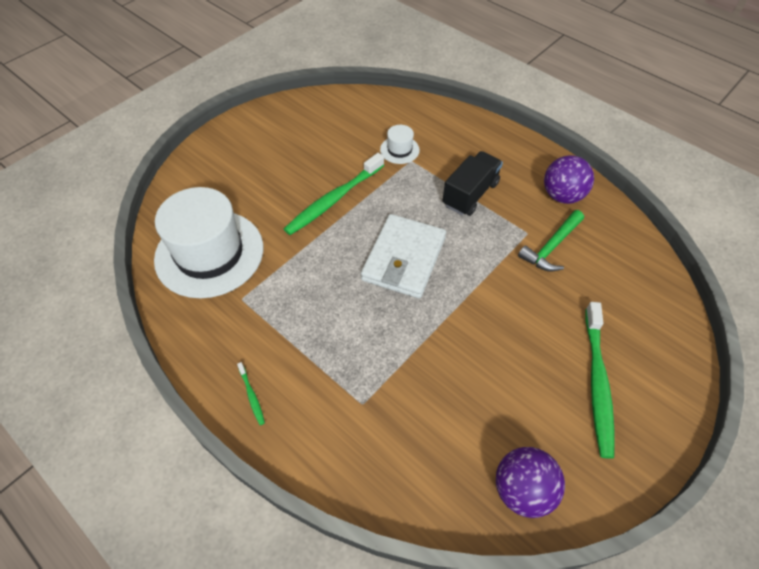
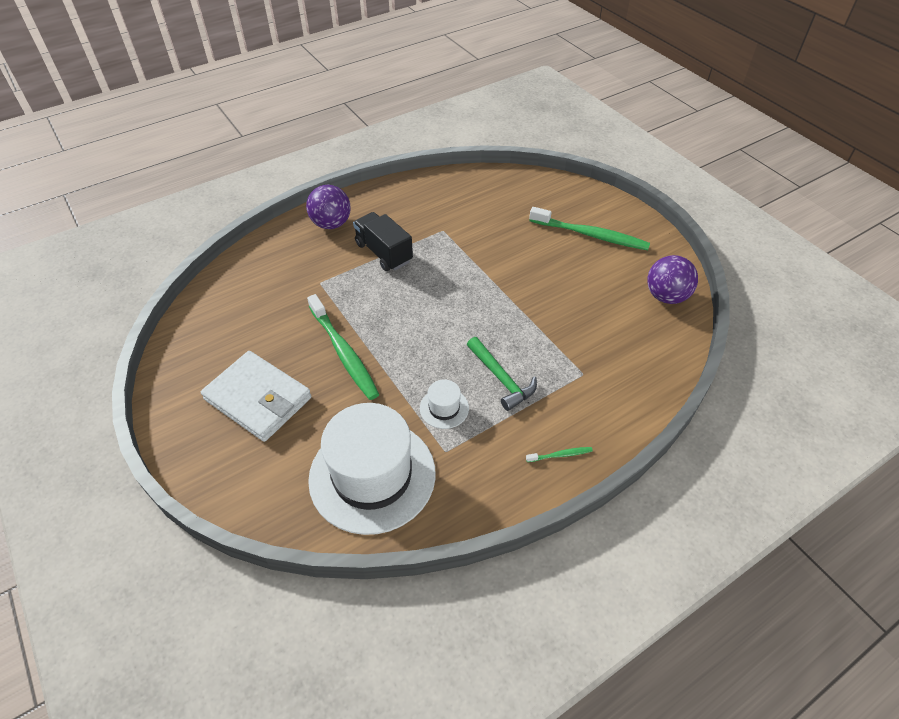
camera: 75 degrees left, 5 degrees down
(399, 150) = (300, 287): white hat -> white hat (444, 408)
(404, 259) = (441, 314): white wallet -> white wallet (258, 398)
(551, 247) = (462, 221): green hammer -> green hammer (501, 379)
(562, 196) = (411, 199): purple ball -> purple ball (331, 224)

